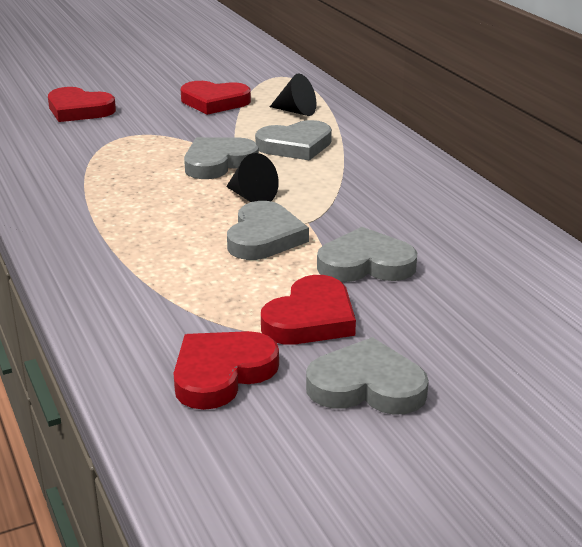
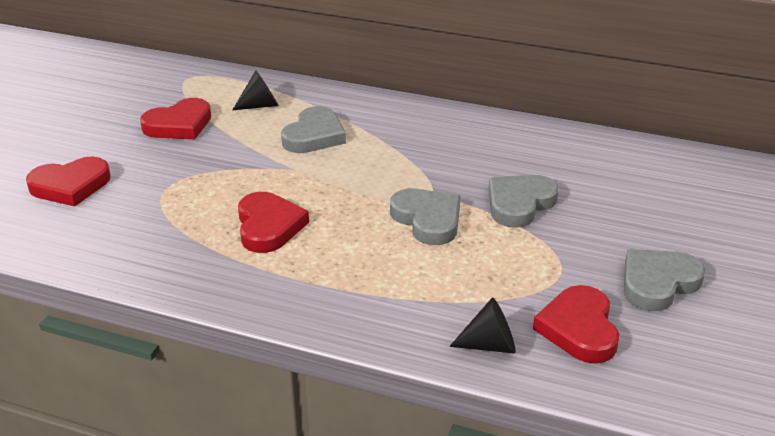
camera: 45 degrees left, 5 degrees up
(218, 162) = (285, 177): grey heart -> none
(251, 197) = (362, 193): black cone -> black cone (490, 345)
(310, 318) = (557, 260): red heart -> red heart (268, 226)

